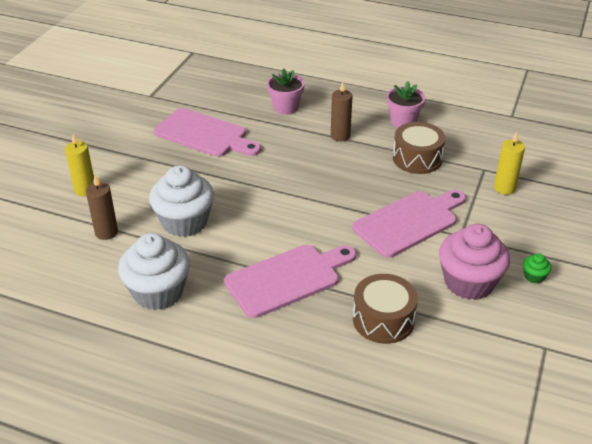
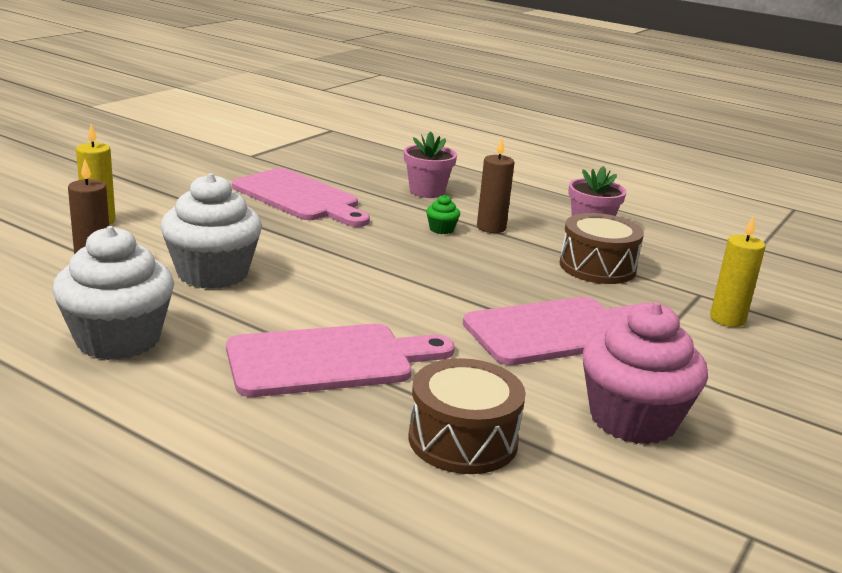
camera: 10 degrees right, 15 degrees down
(534, 276) = (753, 432): green cupcake -> green cupcake (441, 229)

